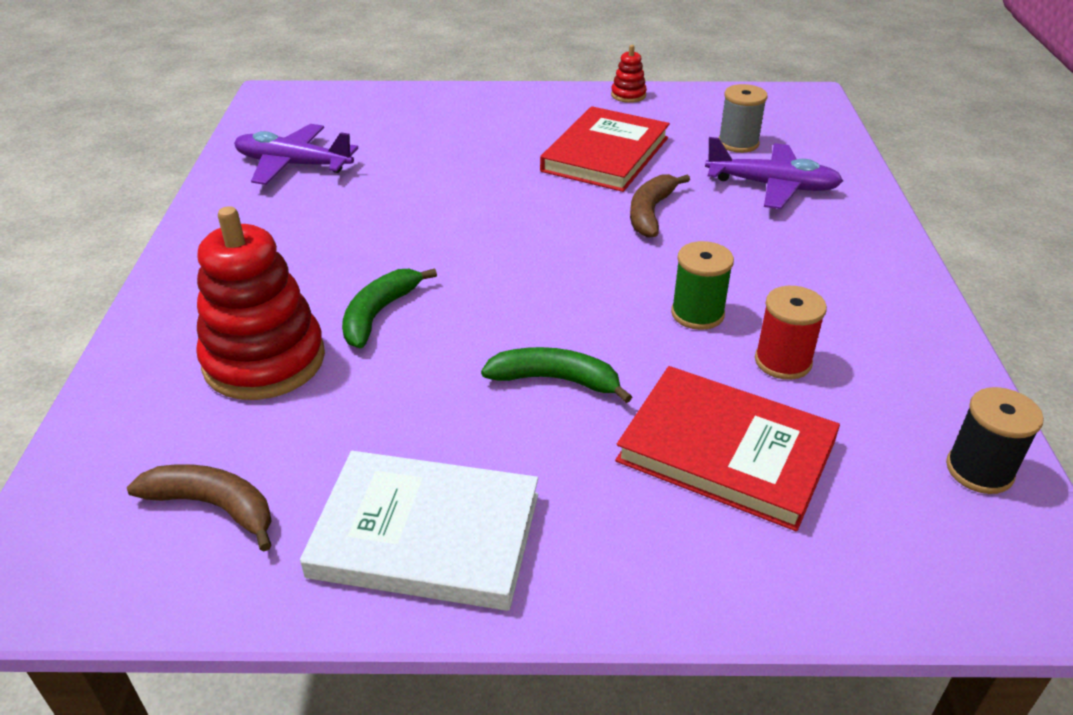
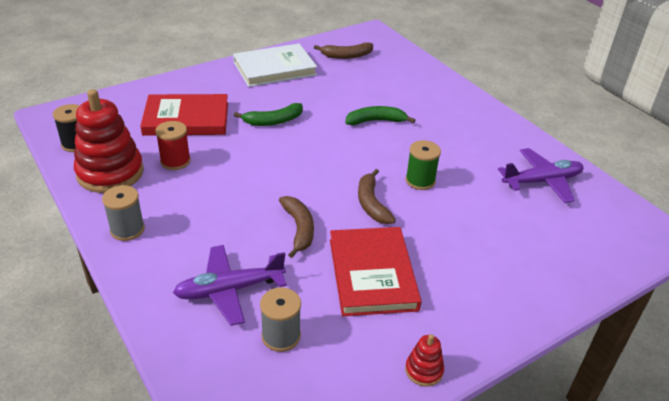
camera: 145 degrees right, 0 degrees up
(264, 360) = (393, 92): red stacking toy -> red stacking toy (110, 173)
(378, 314) = (375, 121): green banana -> green banana turned 90 degrees counterclockwise
(532, 208) = (371, 204): none -> brown banana
(697, 314) = (229, 171): green spool -> green spool (420, 181)
(886, 281) = (127, 229): none -> grey spool

